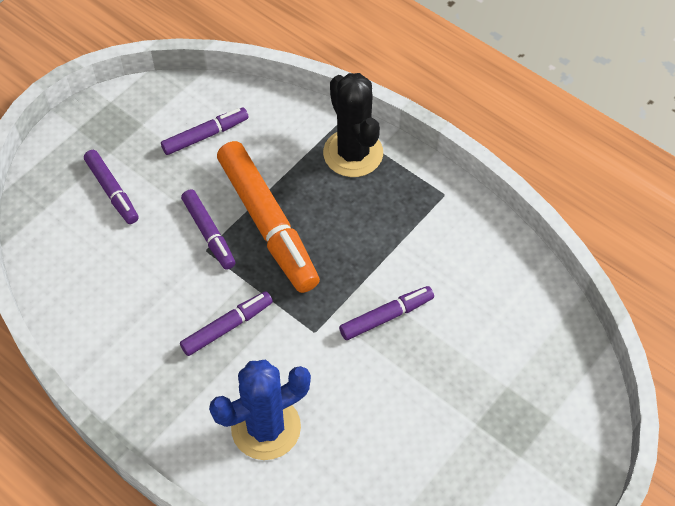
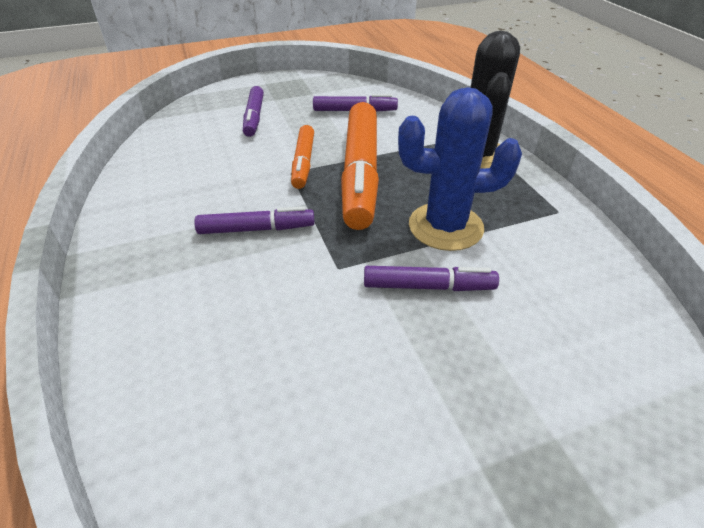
camera: 30 degrees right, 15 degrees down
(209, 233) = (303, 162): purple marker -> orange marker
(266, 428) = (209, 332): blue cactus -> blue cactus (445, 227)

